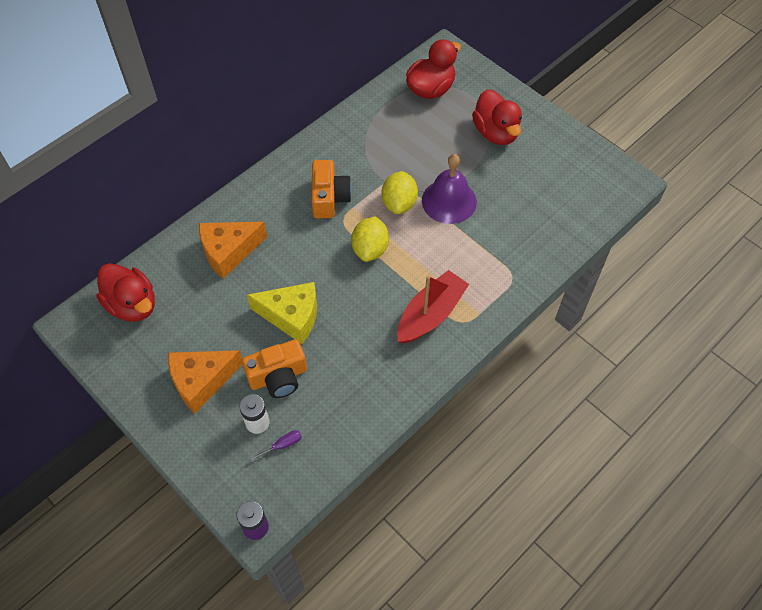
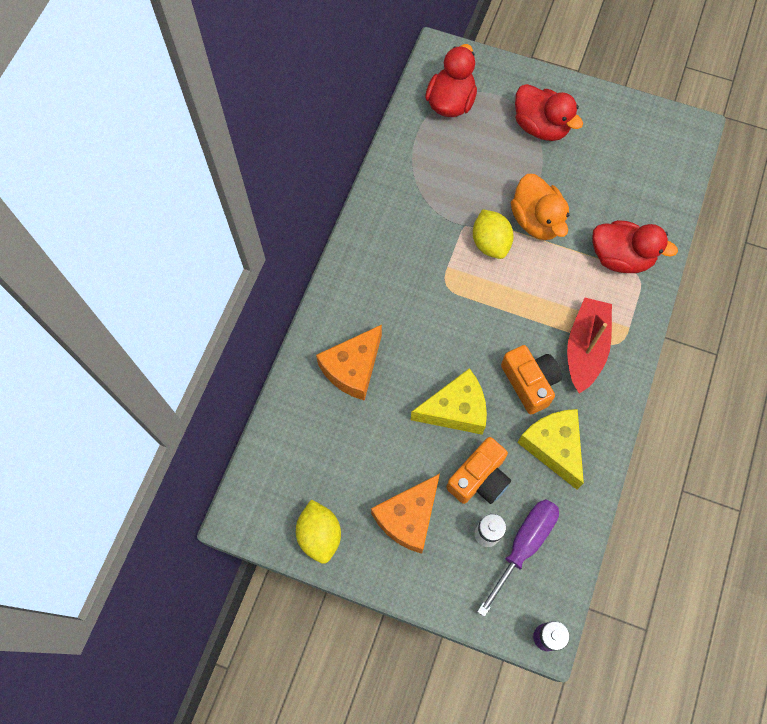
camera: 25 degrees left, 10 degrees up
(132, 305) = (290, 469): red duck -> red duck (620, 257)
(282, 445) = (524, 545): purple screwdriver -> purple screwdriver, size x2.24
(329, 198) = (419, 266): orange camera -> orange camera (529, 382)
(355, 379) = (553, 447): none -> yellow cheese
(370, 249) = (490, 305): yellow lemon -> yellow lemon (320, 535)
(449, 201) = (536, 220): purple bell -> orange duck

